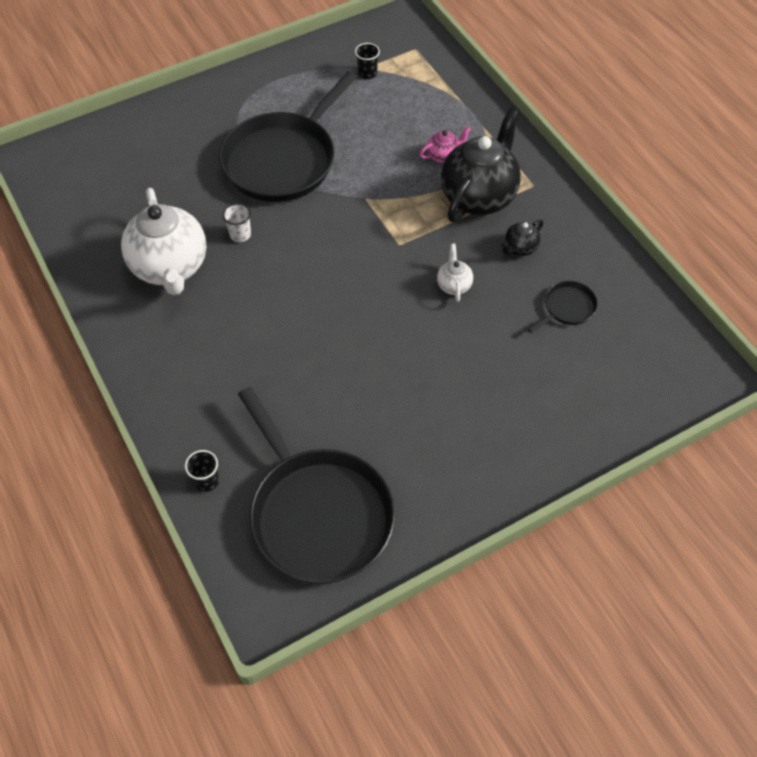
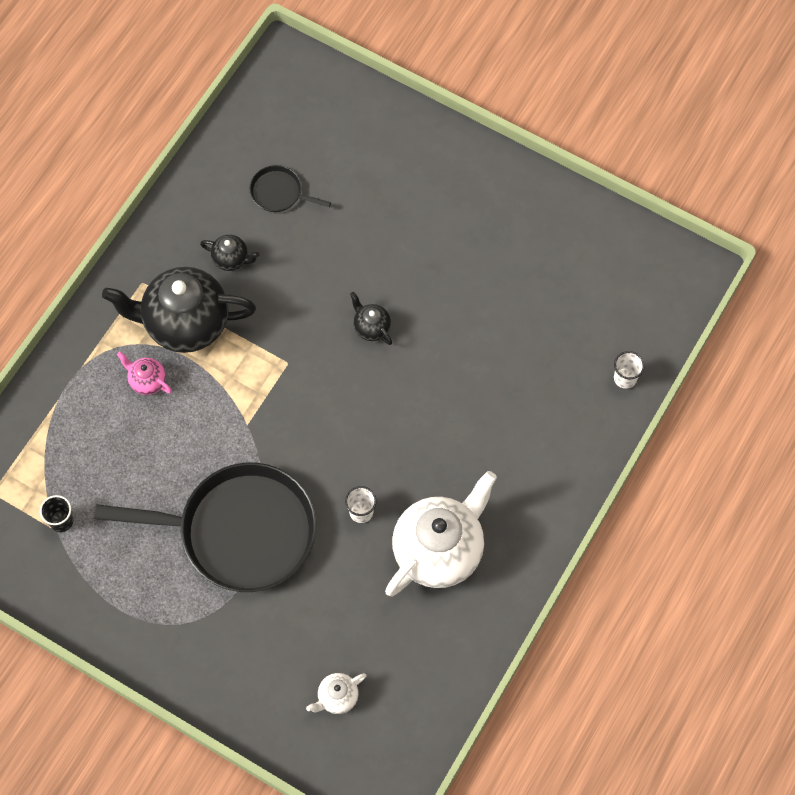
camera: 120 degrees left, 10 degrees up
(206, 481) = (625, 378): black cup -> white cup
(318, 514) = (597, 281): black pan -> none
(392, 313) = (371, 327): none -> black teapot
(454, 285) = (308, 293): white teapot -> white teapot (337, 697)

